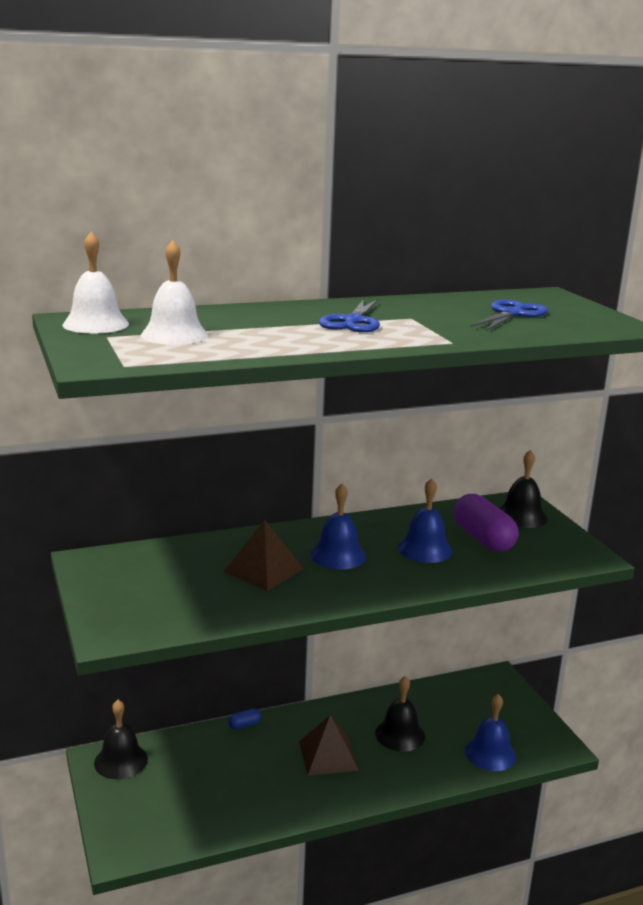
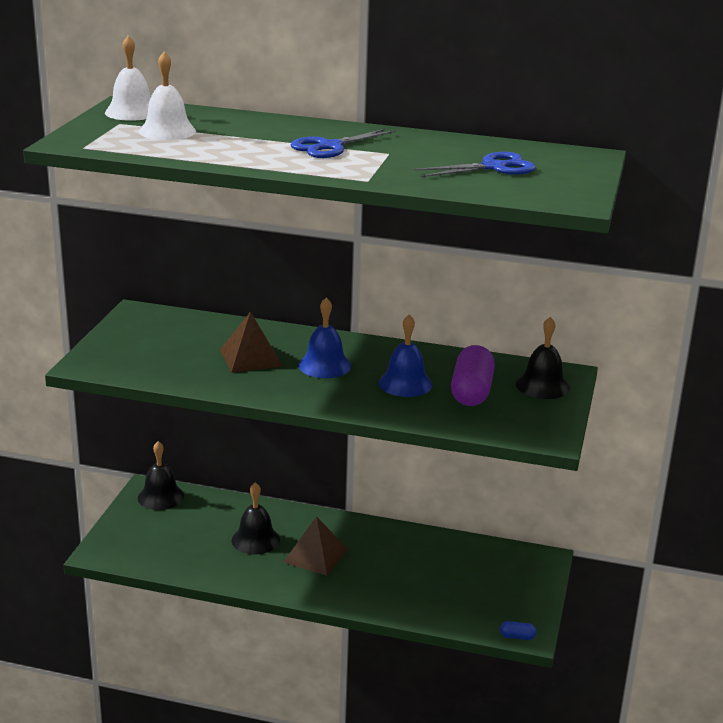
camera: 35 degrees right, 5 degrees up
(244, 725) = (276, 508): blue capsule -> blue capsule (517, 637)
(400, 734) = (393, 565): black bell -> black bell (255, 539)
(490, 753) = (455, 611): blue bell -> none

